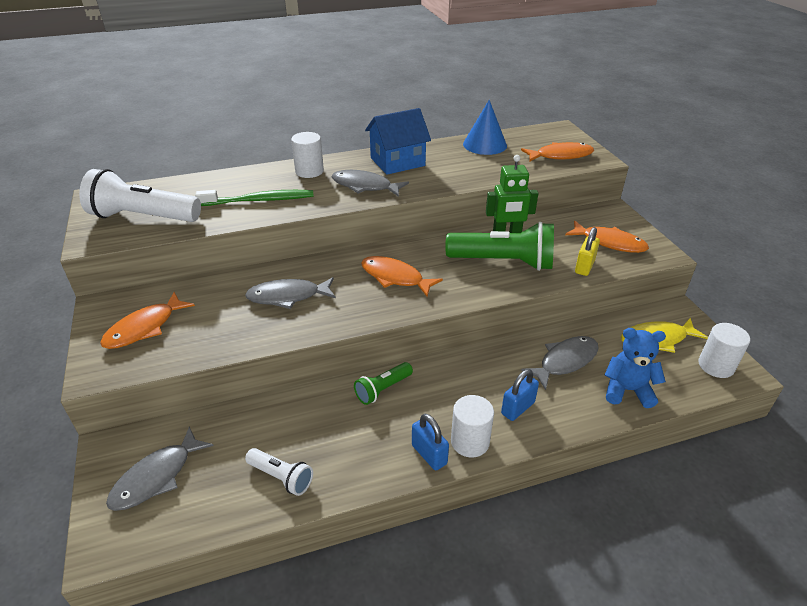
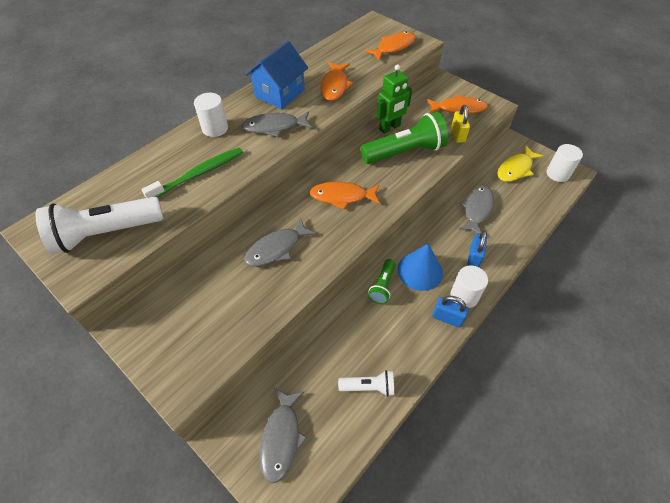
camera: 30 degrees left, 15 degrees up
(144, 328) = (184, 331): orange fish -> orange fish (334, 86)
(484, 144) = (332, 54): blue cone -> blue cone (420, 271)
(627, 390) = (524, 214): blue teddy bear -> none

